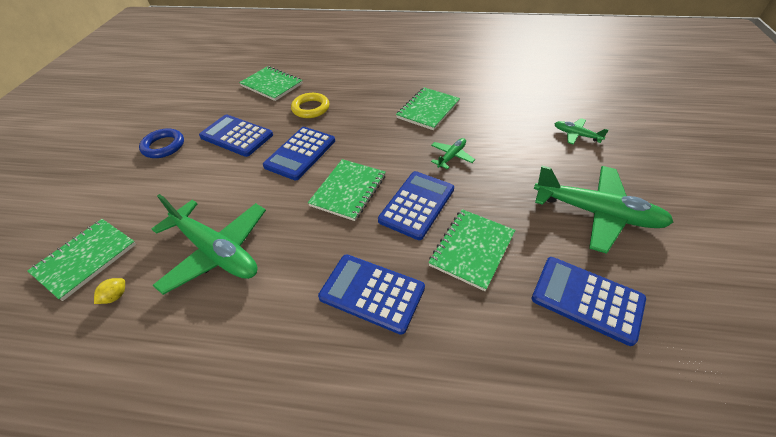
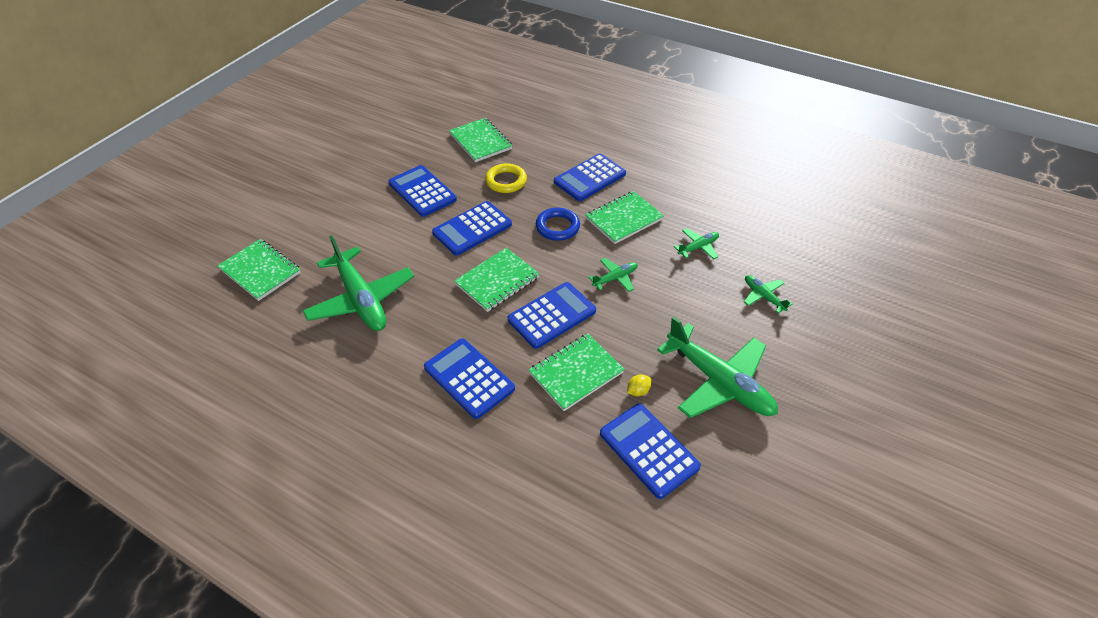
camera: 20 degrees right, 0 degrees up
(86, 259) = (260, 271): green notebook -> green notebook turned 75 degrees clockwise
(116, 296) = (273, 310): yellow lemon -> yellow lemon (638, 391)
(163, 146) = (354, 182): blue ring -> blue ring (557, 227)
(381, 88) = (589, 178): none -> blue calculator
(500, 114) = (698, 247): none -> green plane

